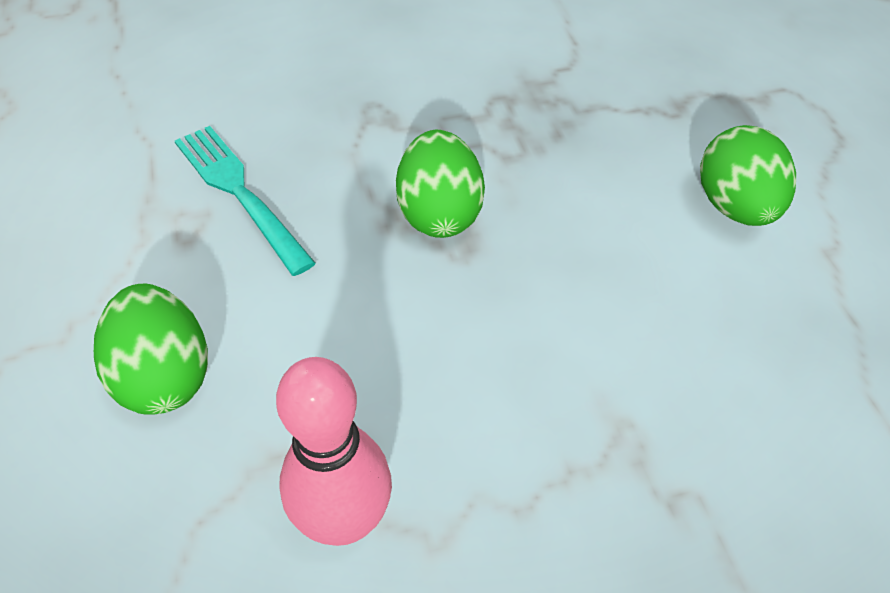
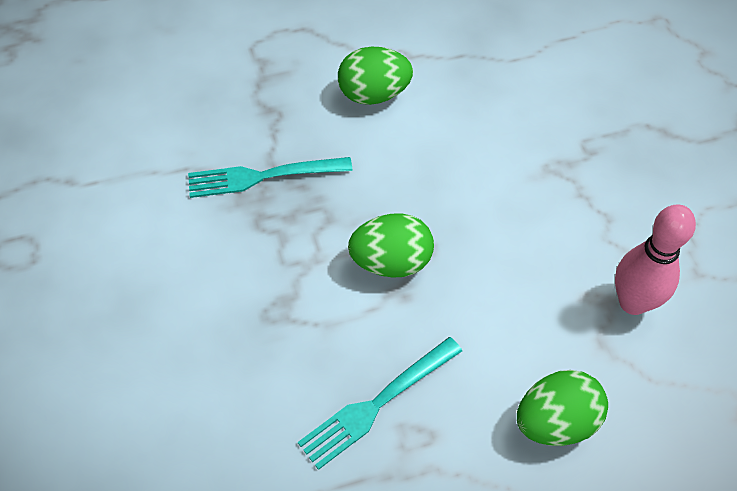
camera: 90 degrees left, 5 degrees up
(569, 100) = (263, 176): none -> turquoise fork

